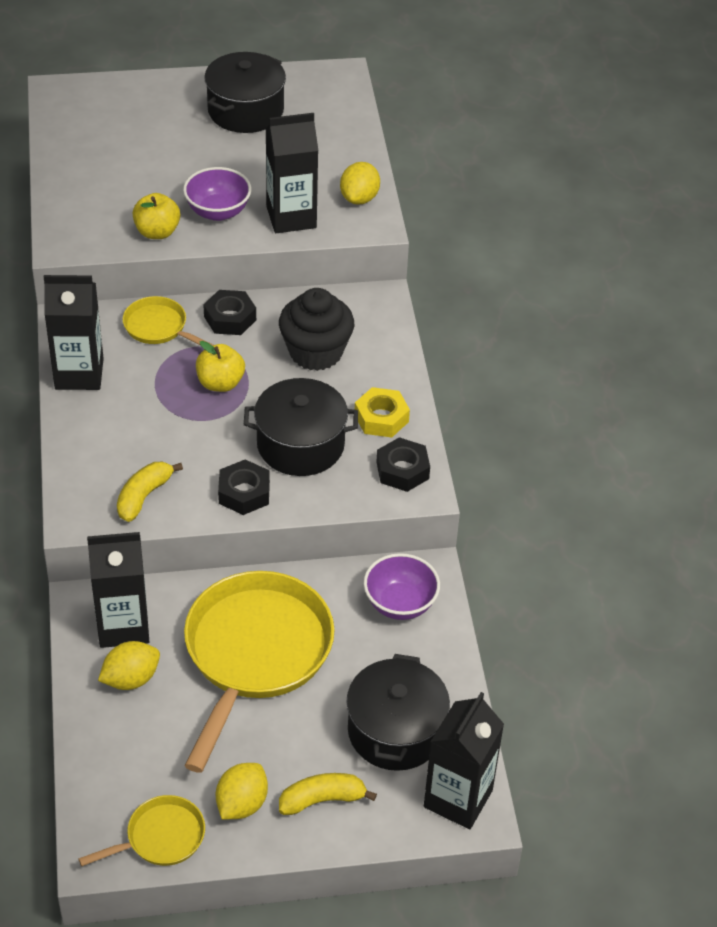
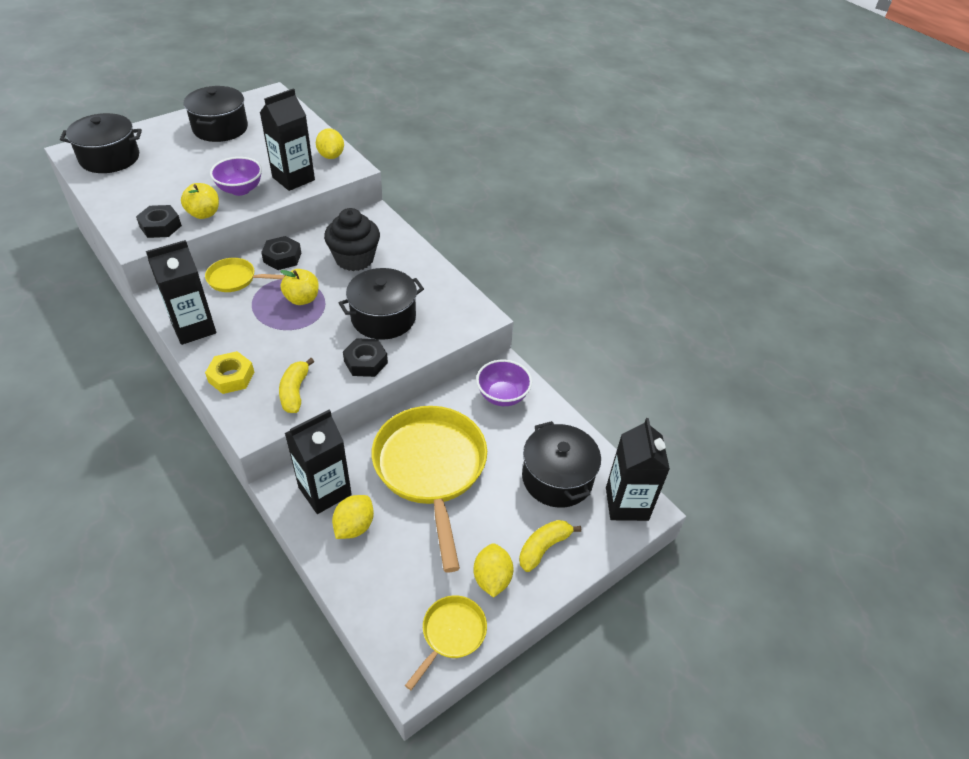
camera: 30 degrees left, 0 degrees up
(92, 115) = (110, 158): none -> black pot
(381, 418) = (424, 283): yellow nut -> yellow nut (231, 377)
(402, 470) = (460, 309): black nut -> black nut (160, 226)

